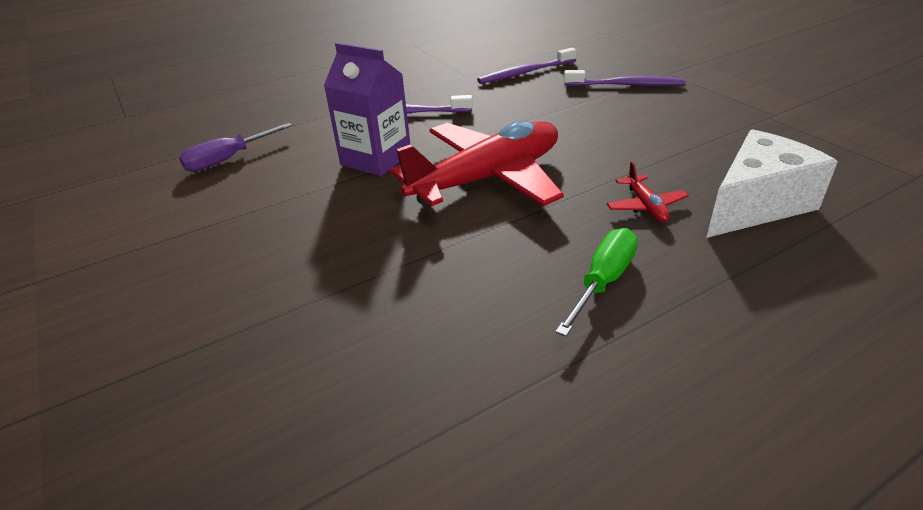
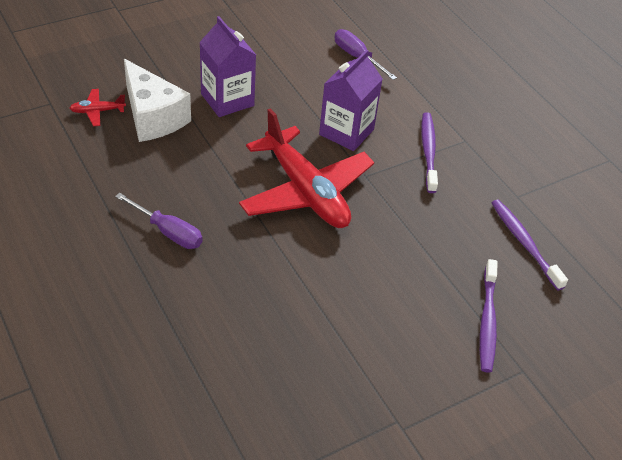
camera: 85 degrees right, 10 degrees up
(299, 257) = (227, 100): none -> purple carton
(603, 281) = (168, 232): green screwdriver -> purple screwdriver
(645, 206) = (249, 275): red plane -> red plane (97, 111)
(756, 204) = (237, 344): white cheese -> white cheese (153, 117)

